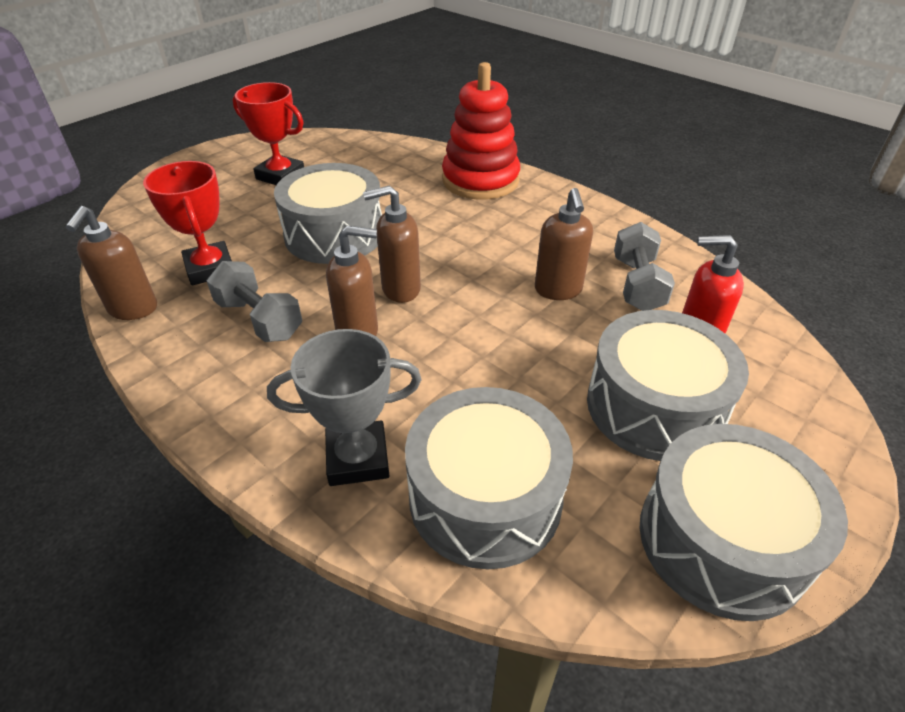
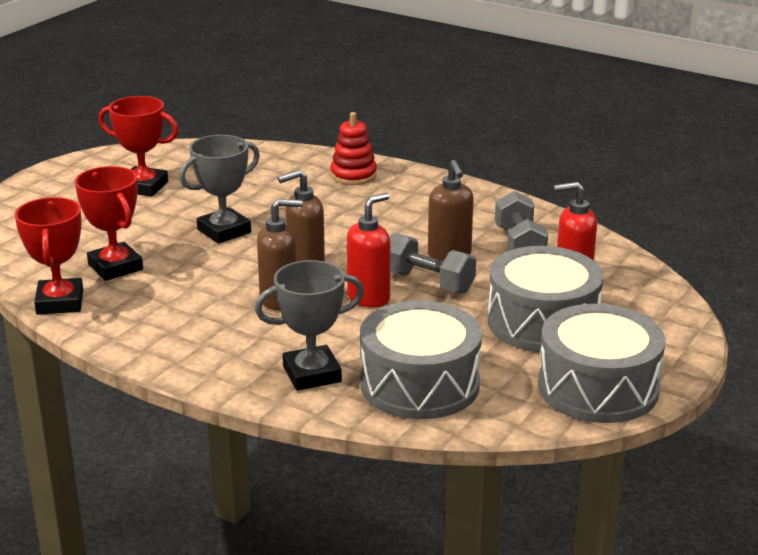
camera: 10 degrees left, 15 degrees down
(133, 309) = (60, 302): brown soap dispenser -> red trophy
(259, 319) = (184, 299): grey dumbbell -> grey dumbbell (428, 282)
(334, 234) = (224, 231): grey drum -> grey trophy
(457, 342) = (369, 298): none -> red soap dispenser
(480, 180) = (353, 175): red stacking toy -> red stacking toy, size x0.59

